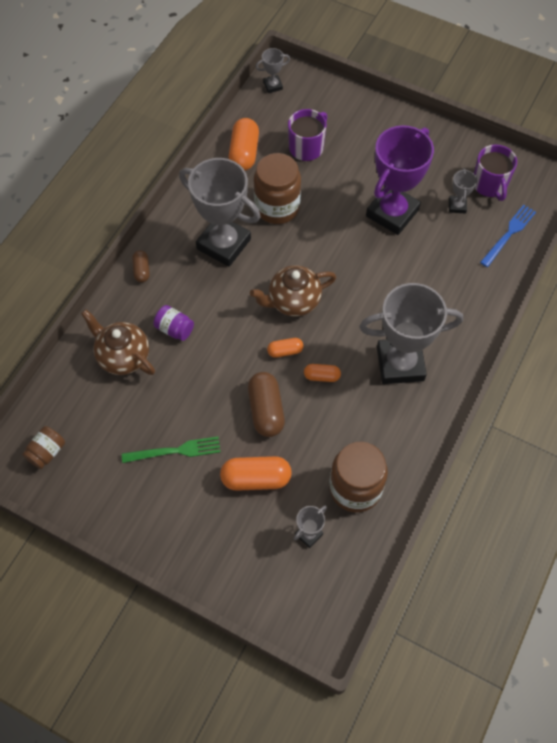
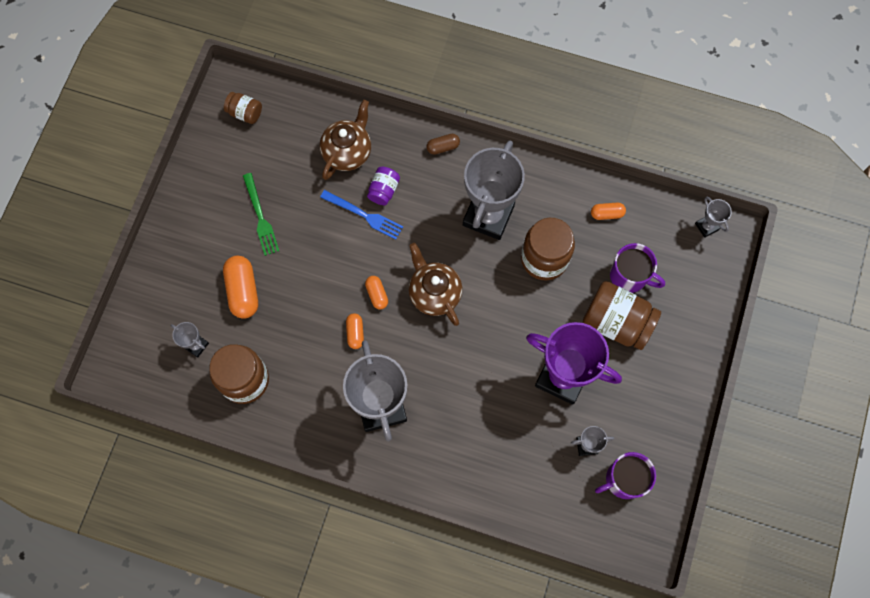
camera: 80 degrees right, 10 degrees up
(244, 153) = (607, 214): orange capsule -> orange capsule, size x0.55
(266, 410) = (312, 287): brown capsule -> none
(348, 164) = (616, 322): none -> brown jar
(509, 234) = (561, 506): blue fork -> blue fork (364, 215)

